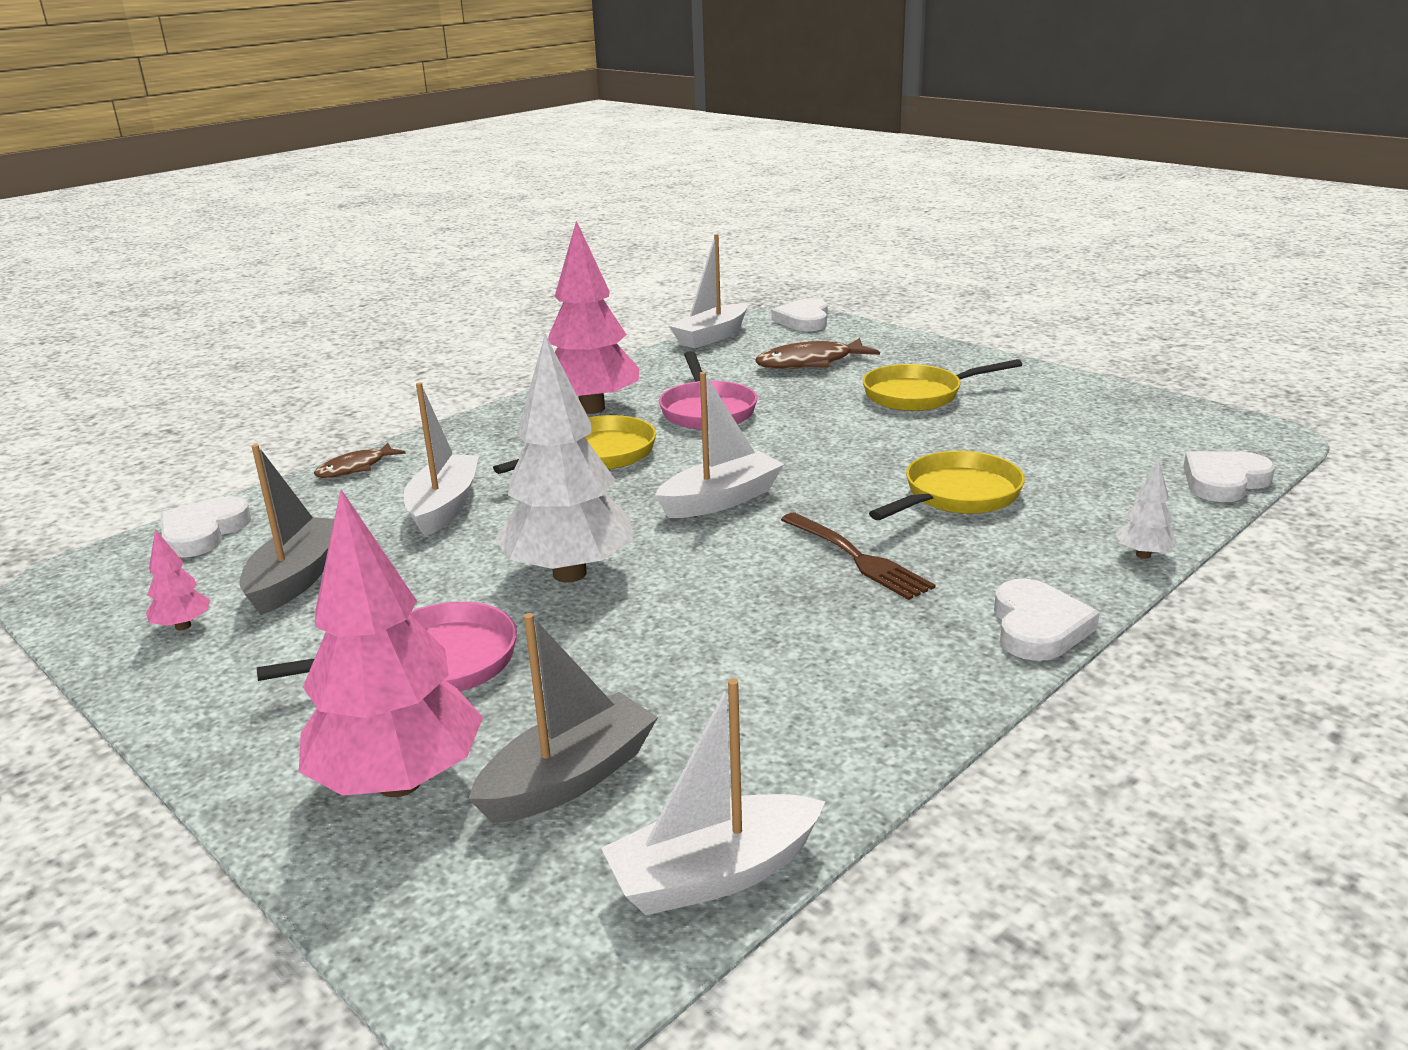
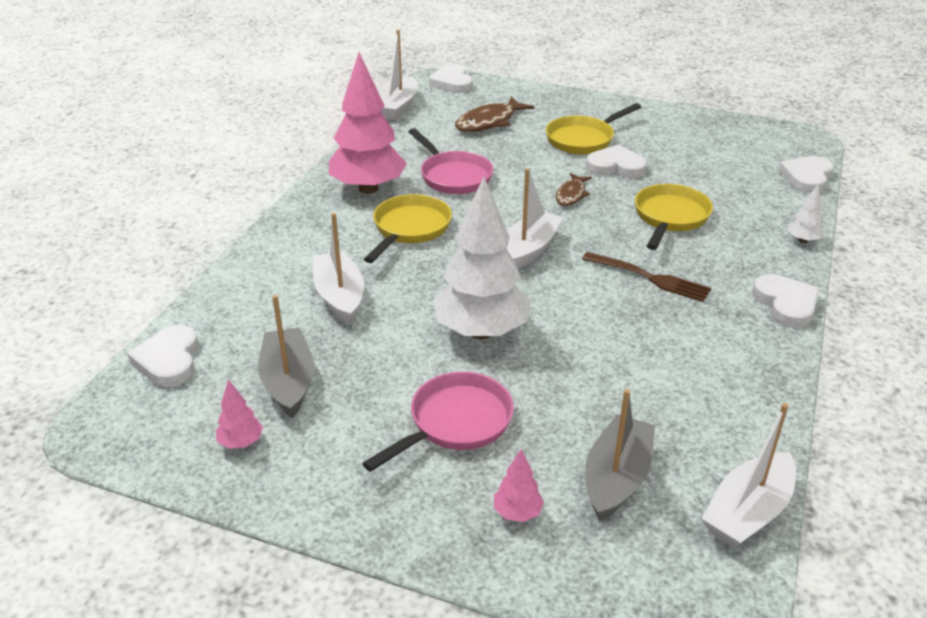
camera: 25 degrees left, 10 degrees up
(355, 468) = (234, 276): brown fish -> brown fish (571, 195)
(400, 782) = (517, 513): pink tree -> pink tree, size x0.42
(934, 429) = (615, 166): none -> white heart

